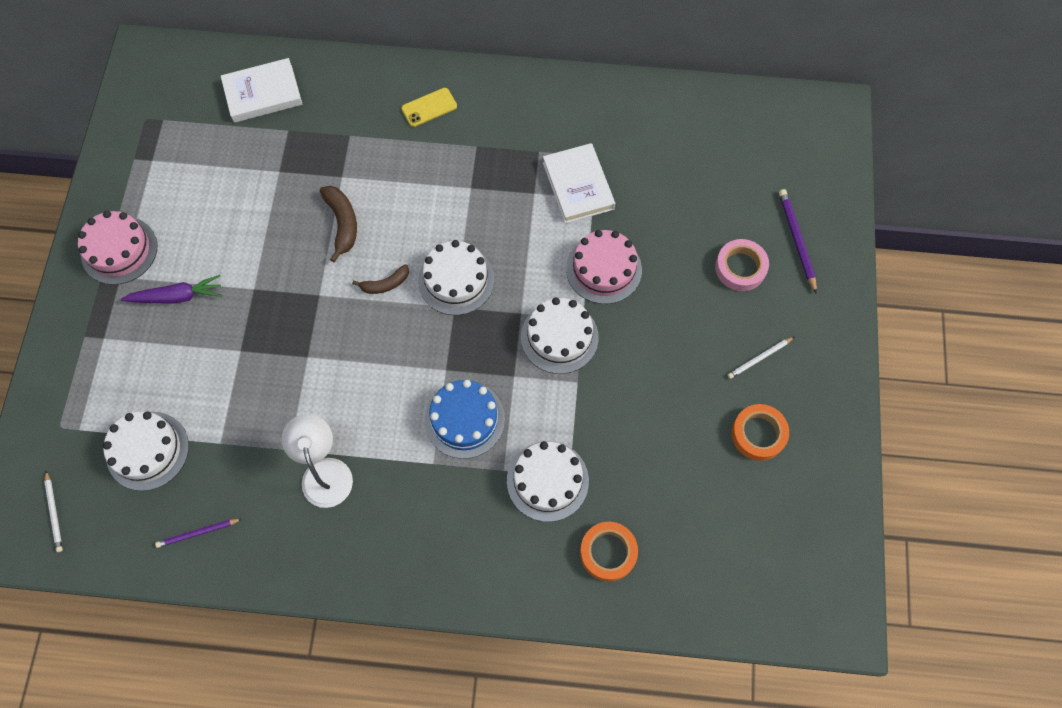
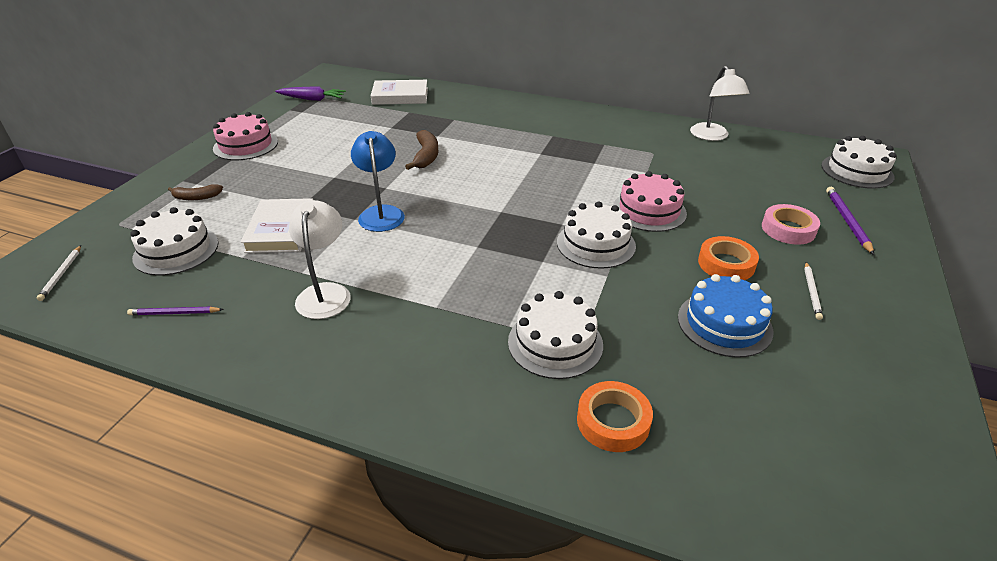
camera: 15 degrees right, 30 degrees down
(177, 296) = (270, 172): purple carrot -> purple carrot (312, 99)
(331, 340) = (381, 213): none -> blue lamp
(385, 284) = (445, 190): brown banana -> brown banana (196, 197)
(429, 107) = (521, 115): yellow phone -> none
(456, 280) = (509, 197): white cake -> white cake (857, 171)
(464, 419) = (482, 281): blue cake -> blue cake (724, 324)
(578, 186) = (634, 164): white book -> white book (281, 230)
(658, 106) = (712, 136): none -> white lamp
(758, 434) = (813, 350): orange tape -> orange tape (726, 264)
(759, 358) = (812, 292): white pencil -> white pencil turned 60 degrees counterclockwise

